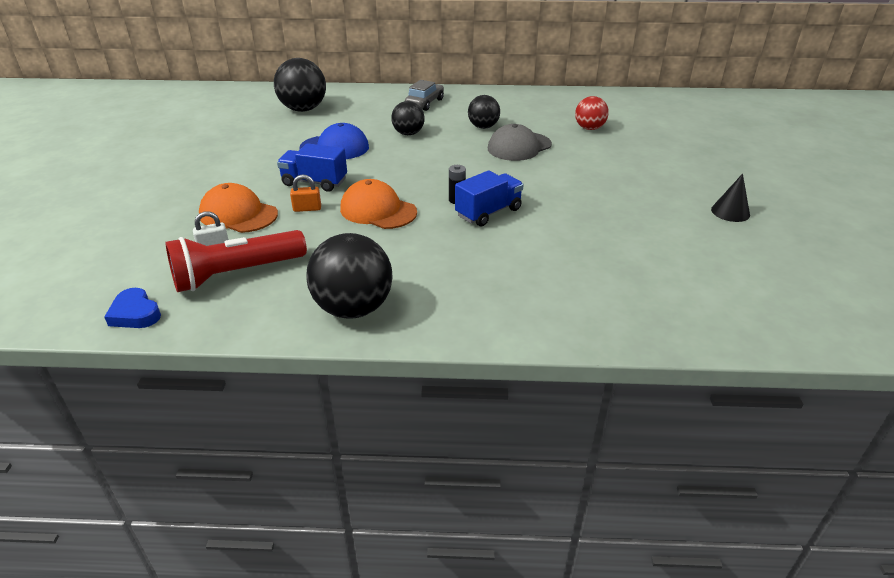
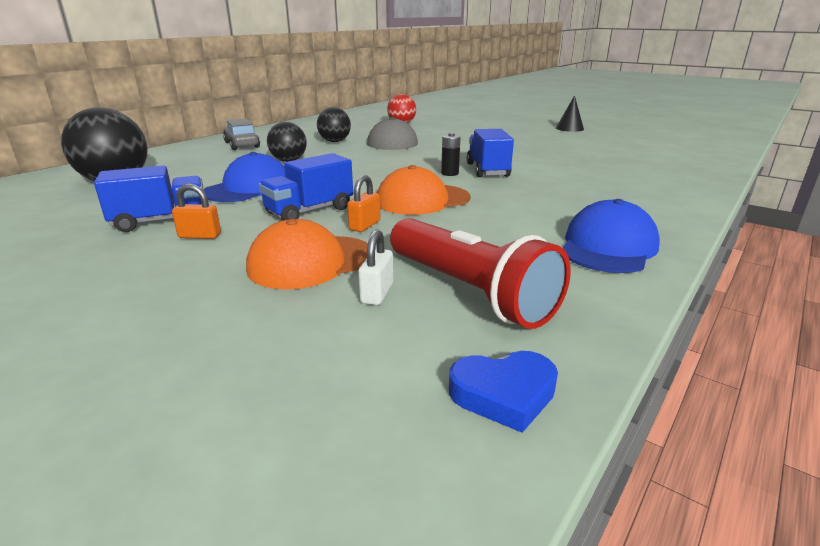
camera: 55 degrees left, 10 degrees down
(237, 274) = (469, 291): red flashlight -> red flashlight turned 45 degrees counterclockwise
(246, 170) = (200, 236): none -> orange padlock
(257, 151) = (161, 221): none -> blue truck
(353, 308) = (608, 247): black ball -> blue cap

